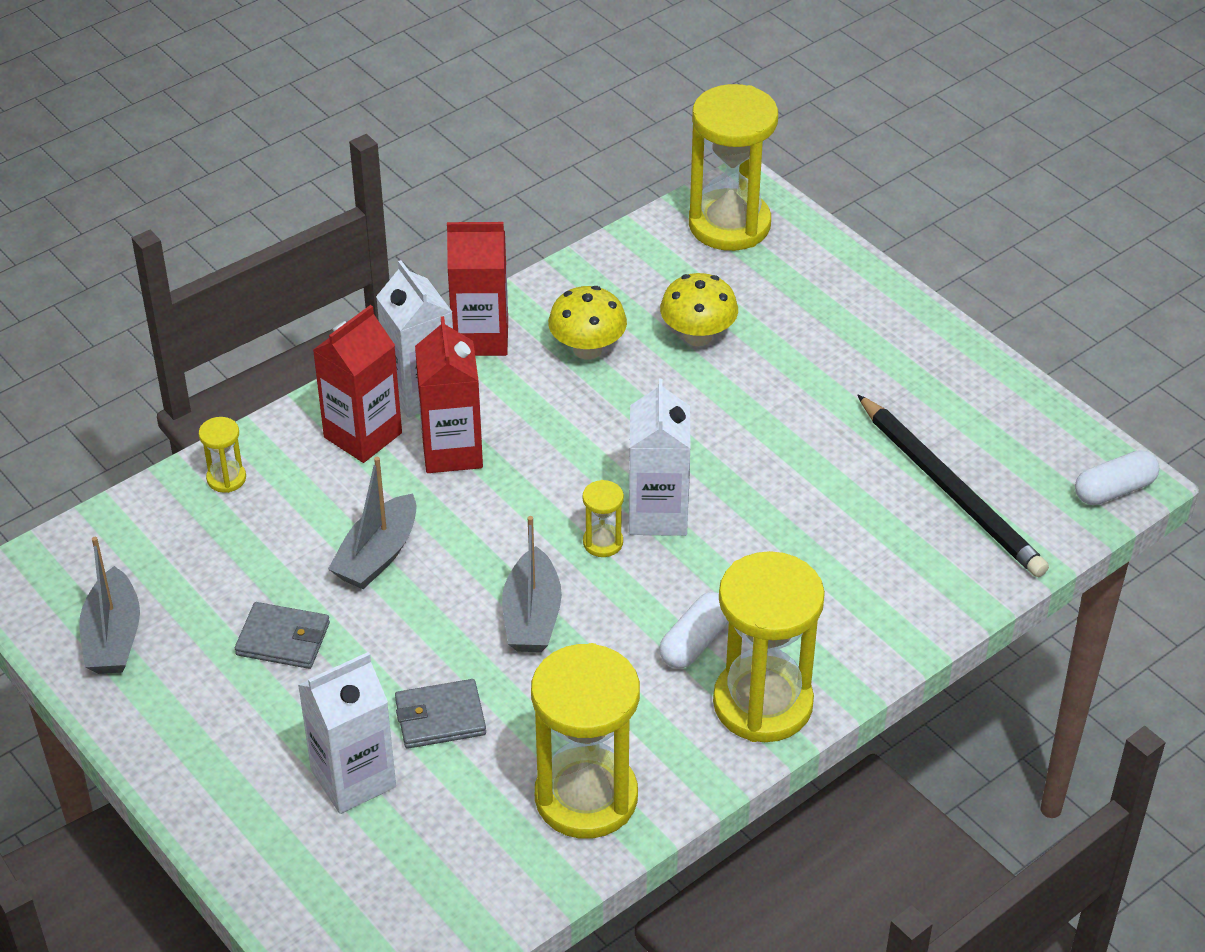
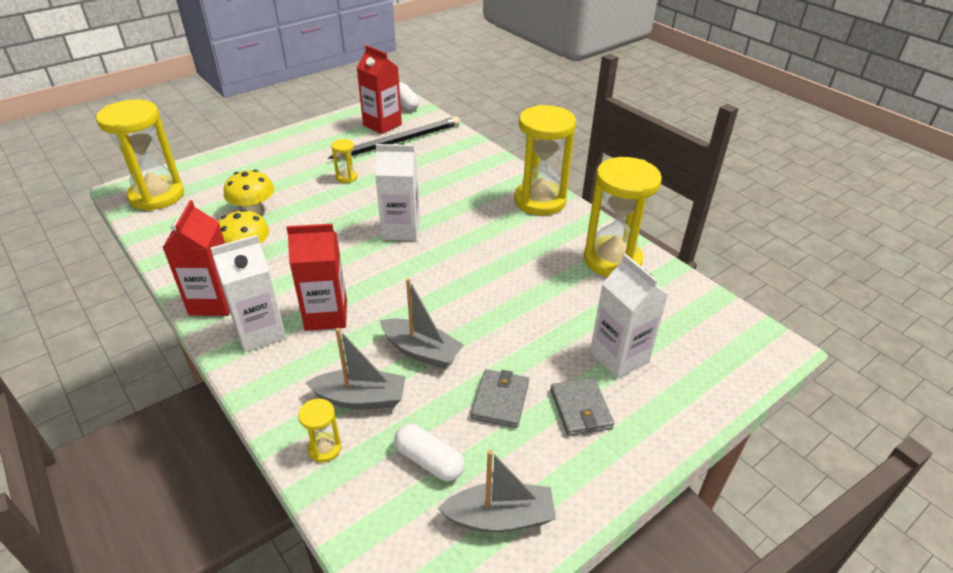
camera: 90 degrees left, 5 degrees down
(363, 435) = (297, 363): red carton -> red carton (382, 125)
(440, 717) = (563, 318): grey wallet -> grey wallet (580, 409)
(532, 616) = (479, 279): grey boat -> grey boat (361, 398)
(603, 542) = (421, 250): yellow hourglass -> yellow hourglass (346, 177)
(695, 642) = (499, 220): white capsule -> white capsule (429, 461)

